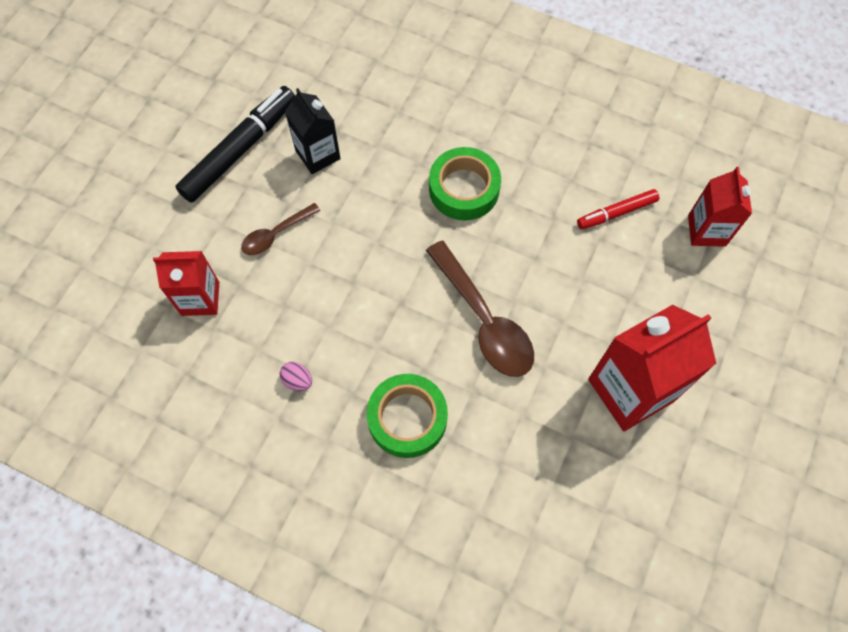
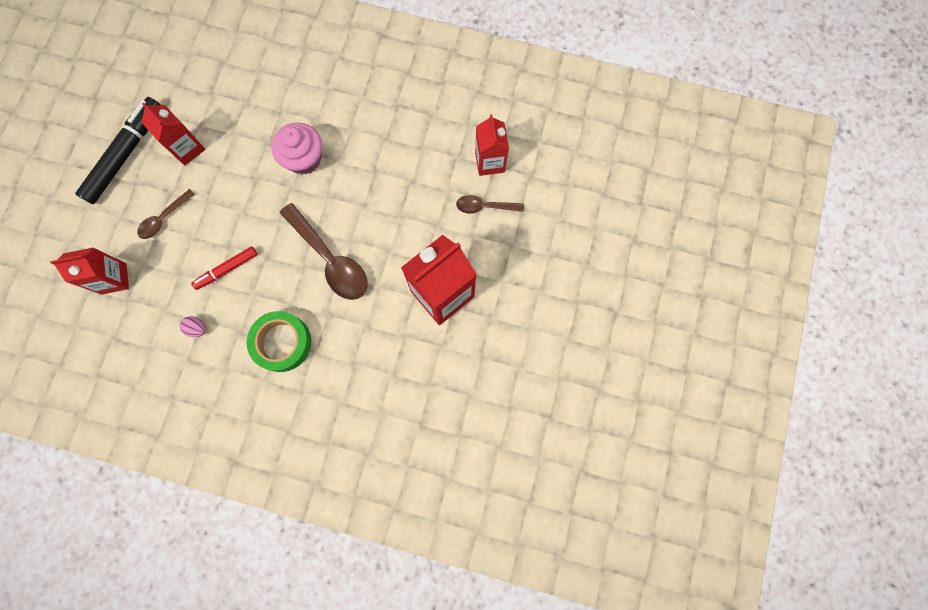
camera: 10 degrees left, 10 degrees up
(318, 155) = (187, 148): black carton -> red carton
(464, 189) = (304, 158): green tape -> pink cupcake
(616, 213) = (421, 159): red marker -> red marker (227, 269)
(696, 286) = (484, 207): none -> brown spoon

